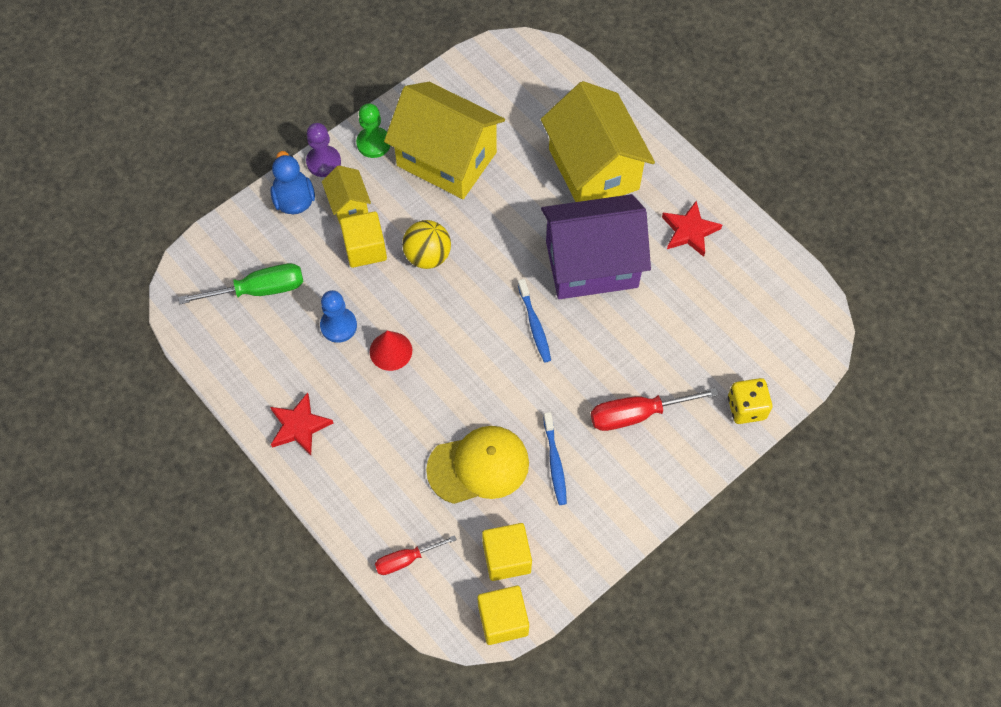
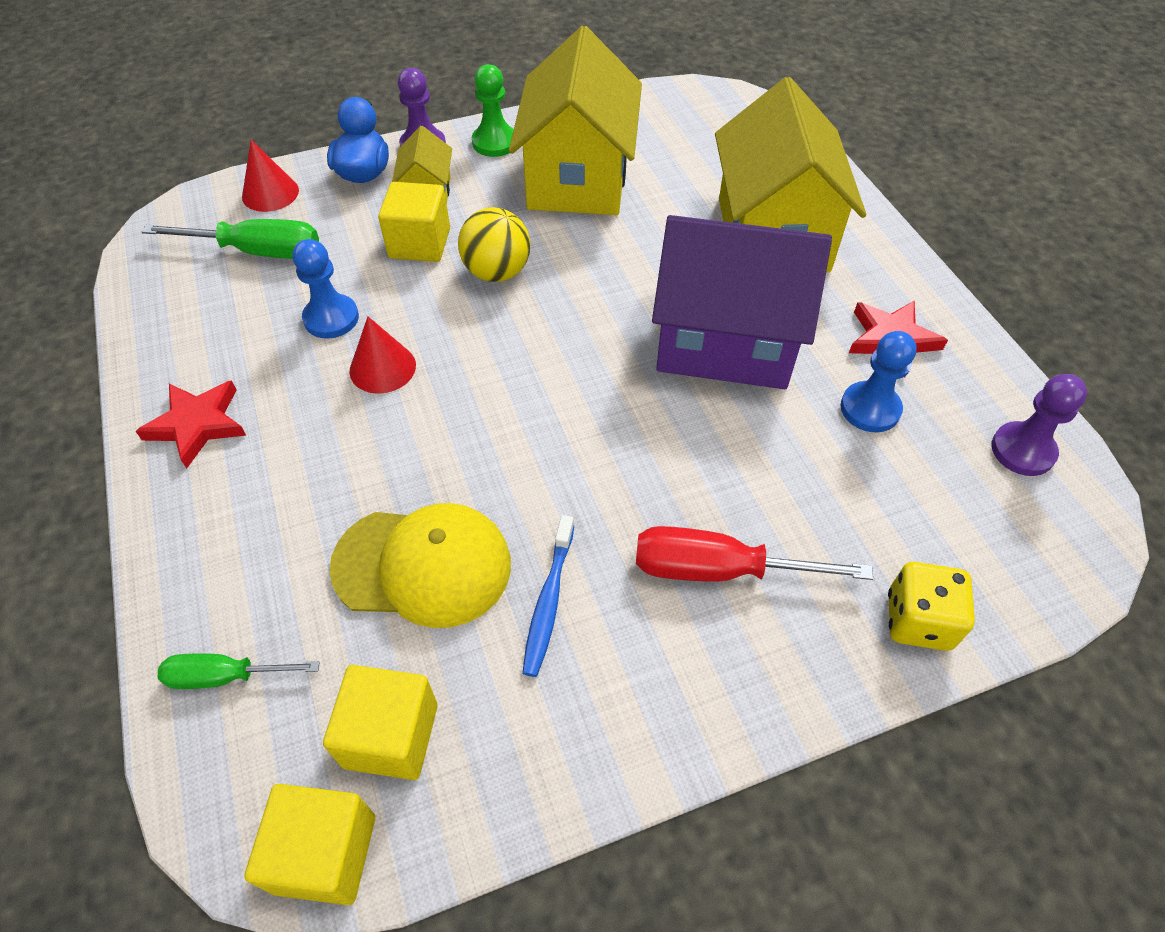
camera: 20 degrees right, 10 degrees down
(238, 238) = (270, 193): none -> red cone
(406, 559) = (226, 676): red screwdriver -> green screwdriver
(446, 159) = (578, 178): yellow house -> yellow house turned 45 degrees clockwise
(534, 325) = (607, 394): blue toothbrush -> none
(689, 285) = (870, 409): none -> blue pawn
(779, 286) = (1022, 450): none -> purple pawn

